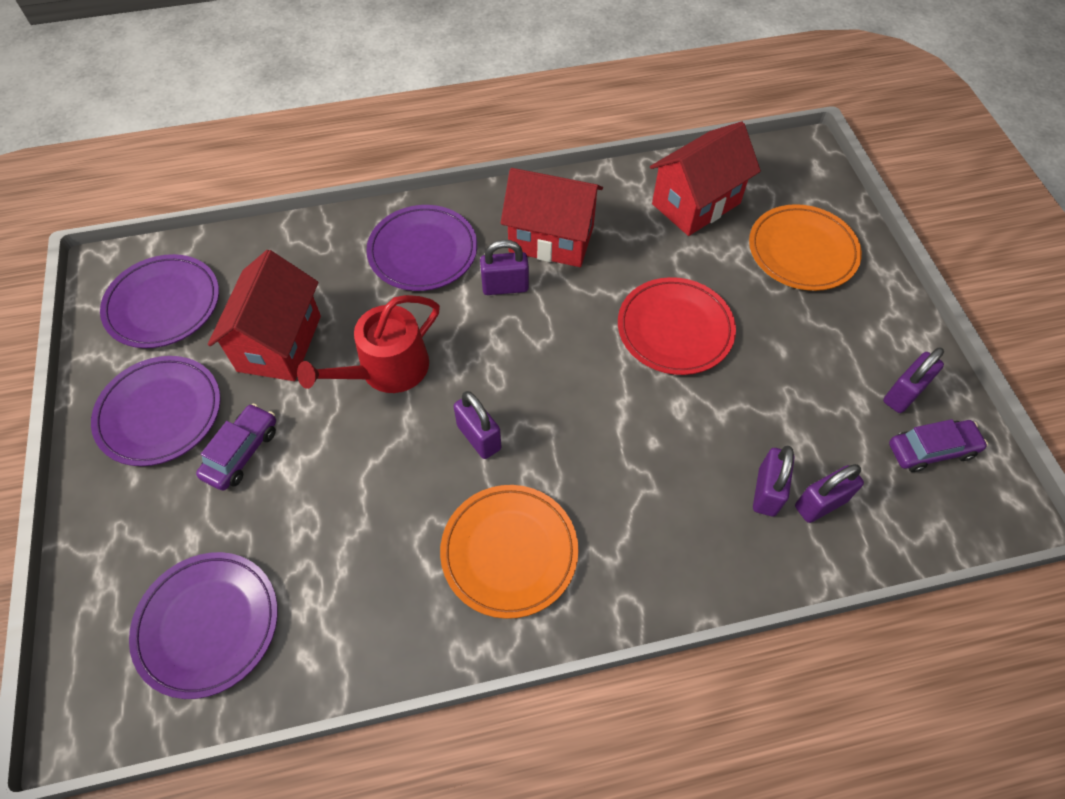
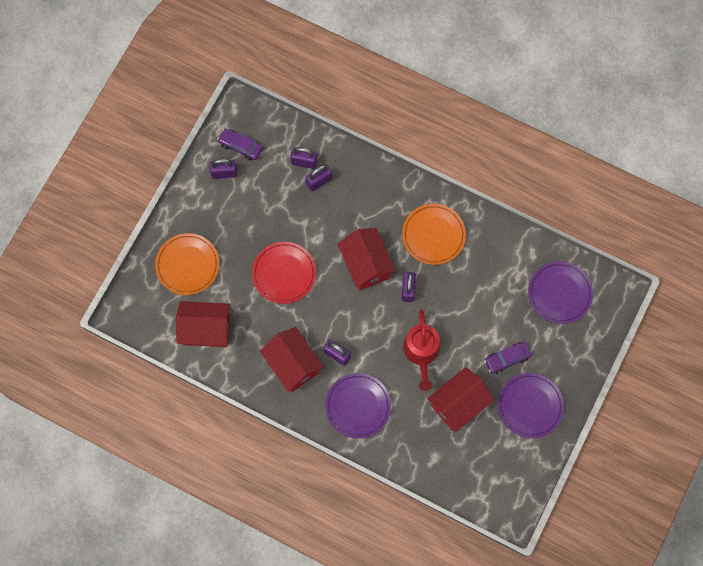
camera: 140 degrees left, 15 degrees up
(163, 304) = (497, 470): purple plate -> none
(386, 369) = (421, 352): red watering can -> red watering can turned 90 degrees clockwise
(574, 424) = (366, 265): none -> red house

